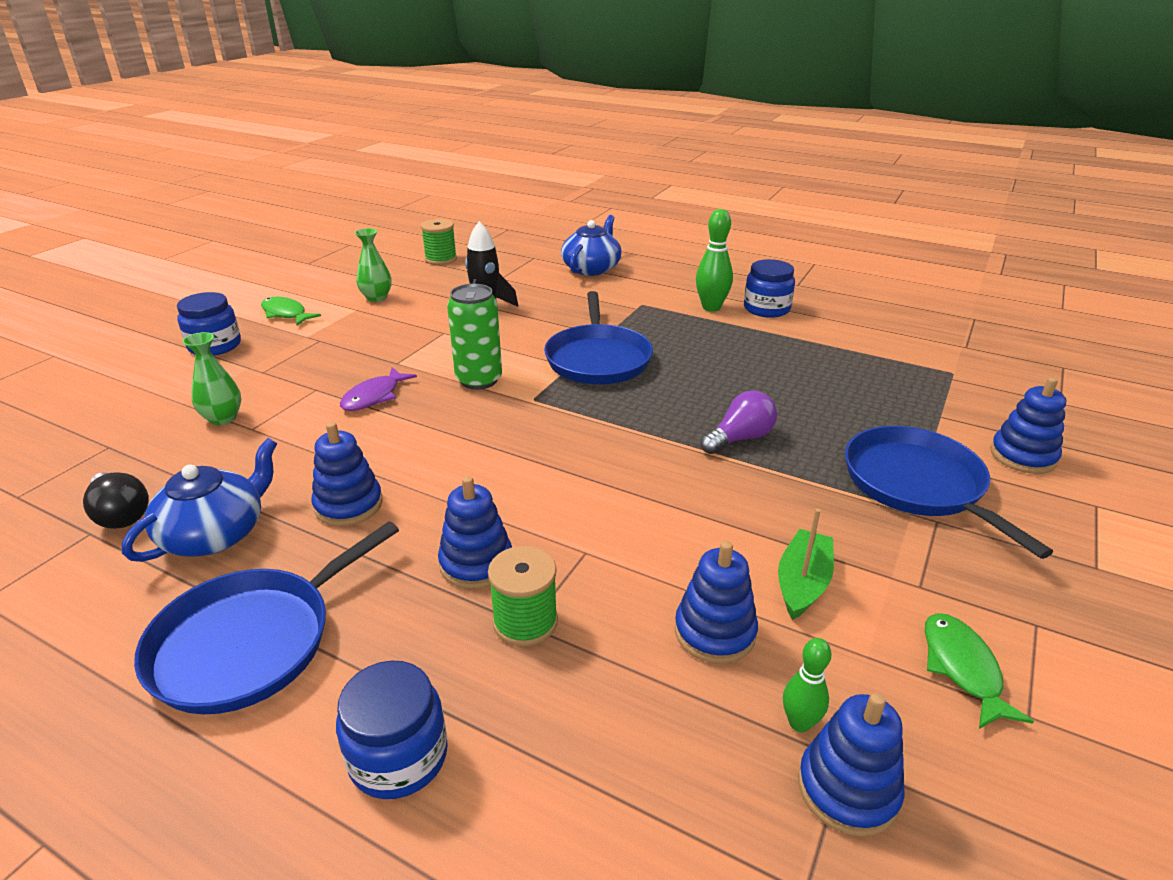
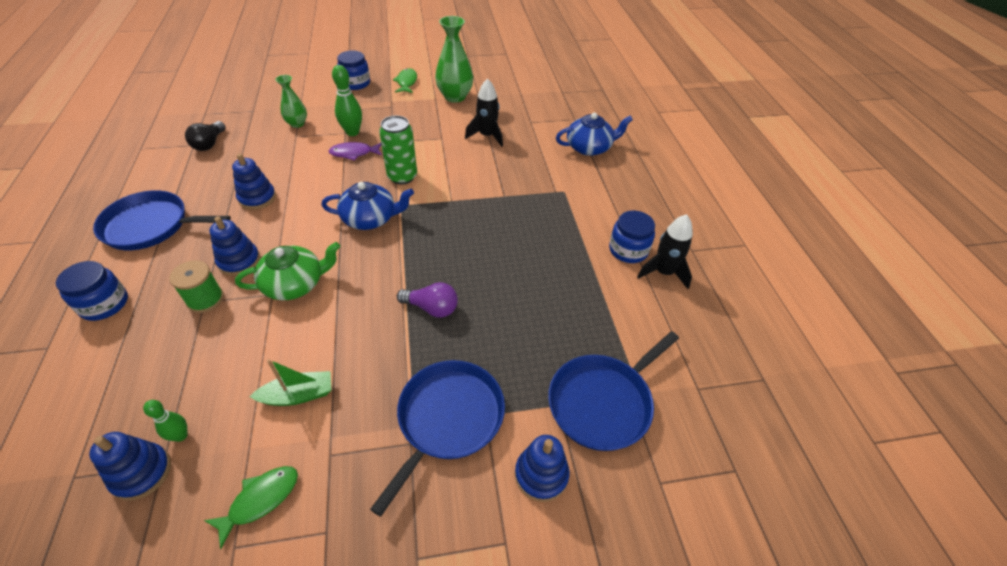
camera: 50 degrees right, 15 degrees up
(215, 534) = (212, 175): blue teapot -> blue teapot (370, 218)
(376, 298) = (455, 97): green vase -> green vase, size x1.66
(441, 259) = (527, 90): green spool -> none
(587, 525) = (295, 284): none -> green teapot
(598, 359) = (471, 207): blue pan -> blue pan (603, 402)
(711, 307) = (597, 223): green bowling pin -> green bowling pin (352, 132)
(714, 632) = (234, 373): blue stacking toy -> none
(813, 306) = (663, 272): none -> black rocket

